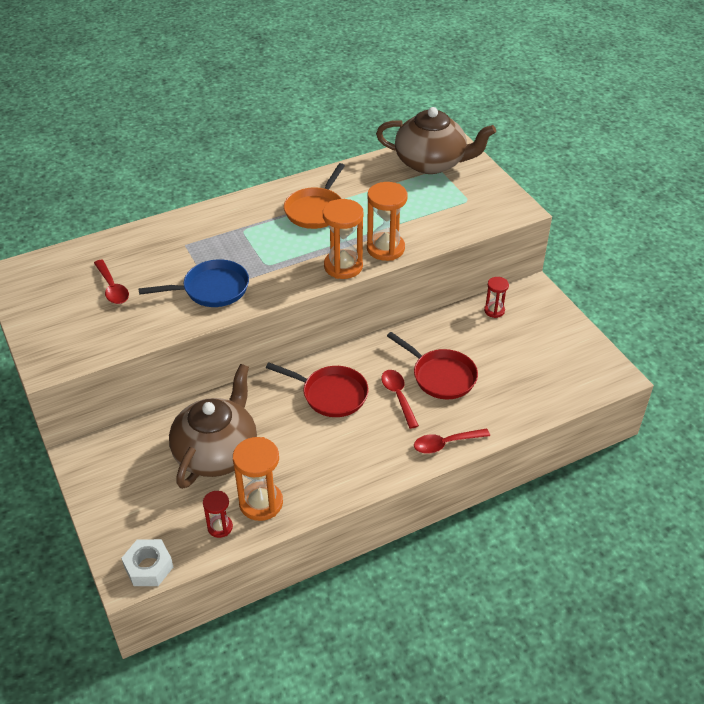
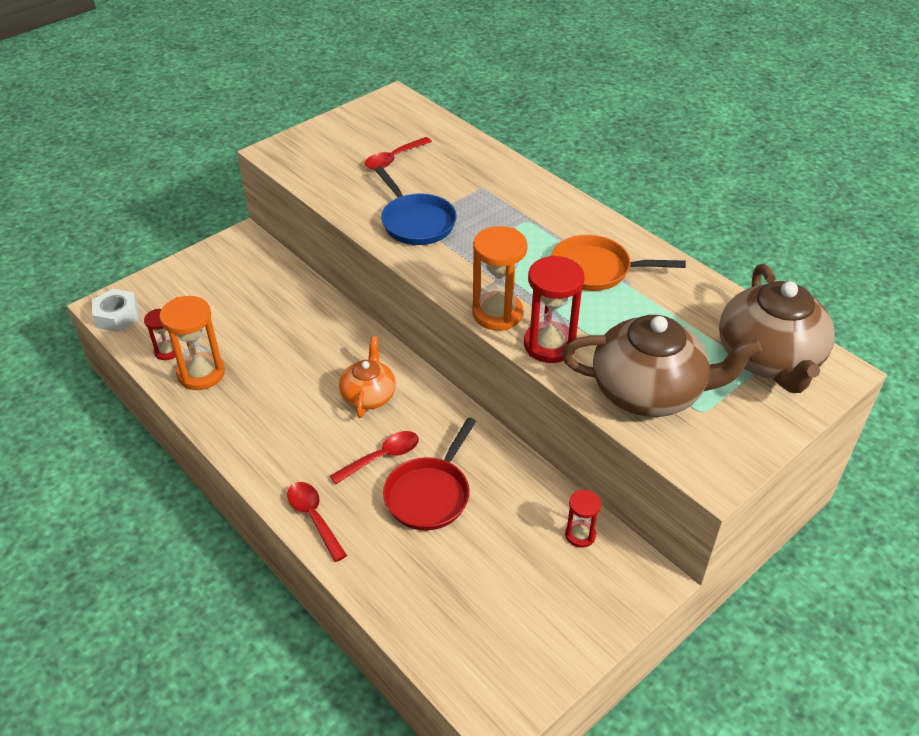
camera: 75 degrees right, 0 degrees up
(217, 452) = (264, 325): brown teapot -> brown teapot (649, 391)
(331, 394) = (368, 395): red pan -> orange teapot
(385, 248) = (549, 345): orange hourglass -> red hourglass

